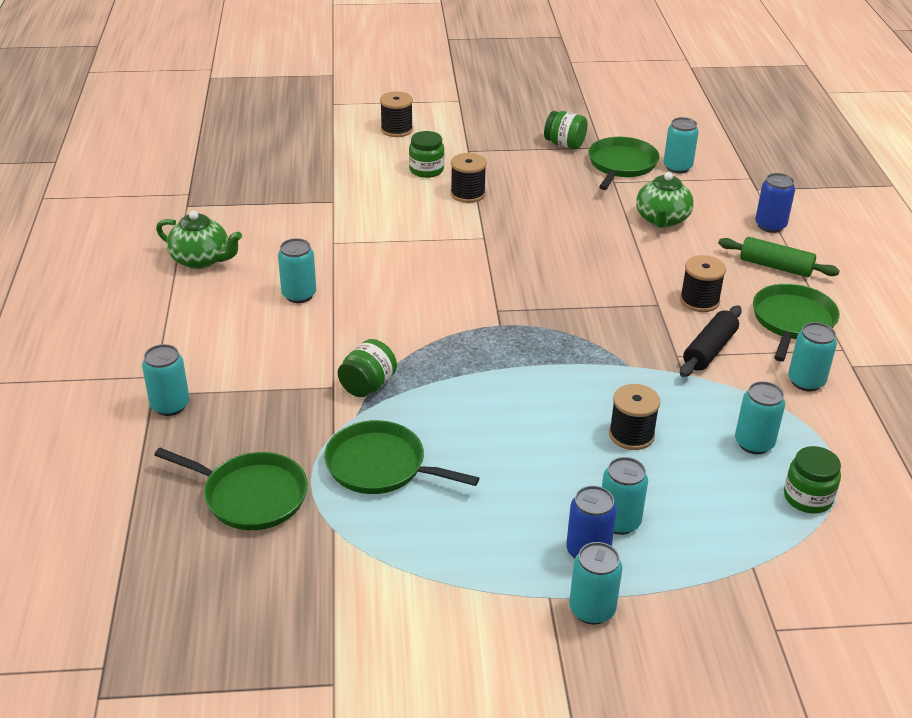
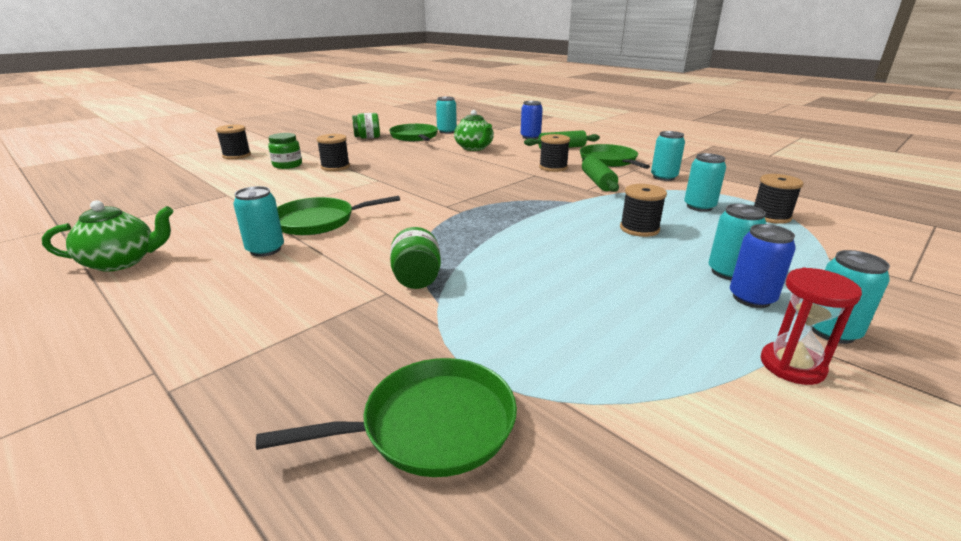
camera: 40 degrees left, 10 degrees down
(170, 405) = (207, 390): turquoise can -> none
(381, 466) = (518, 326): green pan -> green pan (319, 221)
(509, 605) = (792, 366): none -> red hourglass
(709, 350) = (598, 182): black rolling pin -> green rolling pin
(807, 497) = (770, 216): green jar -> black spool

